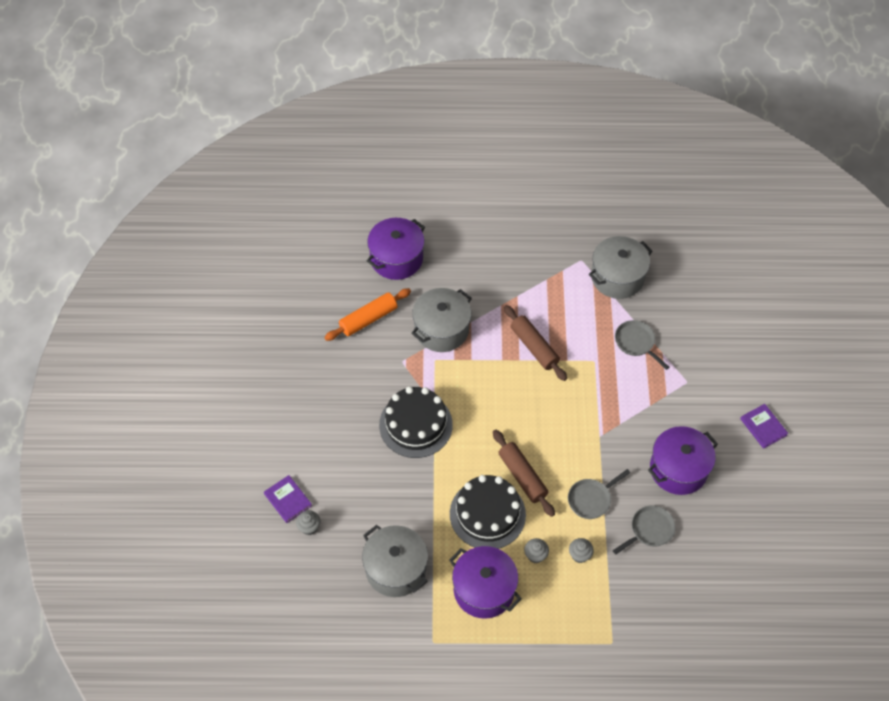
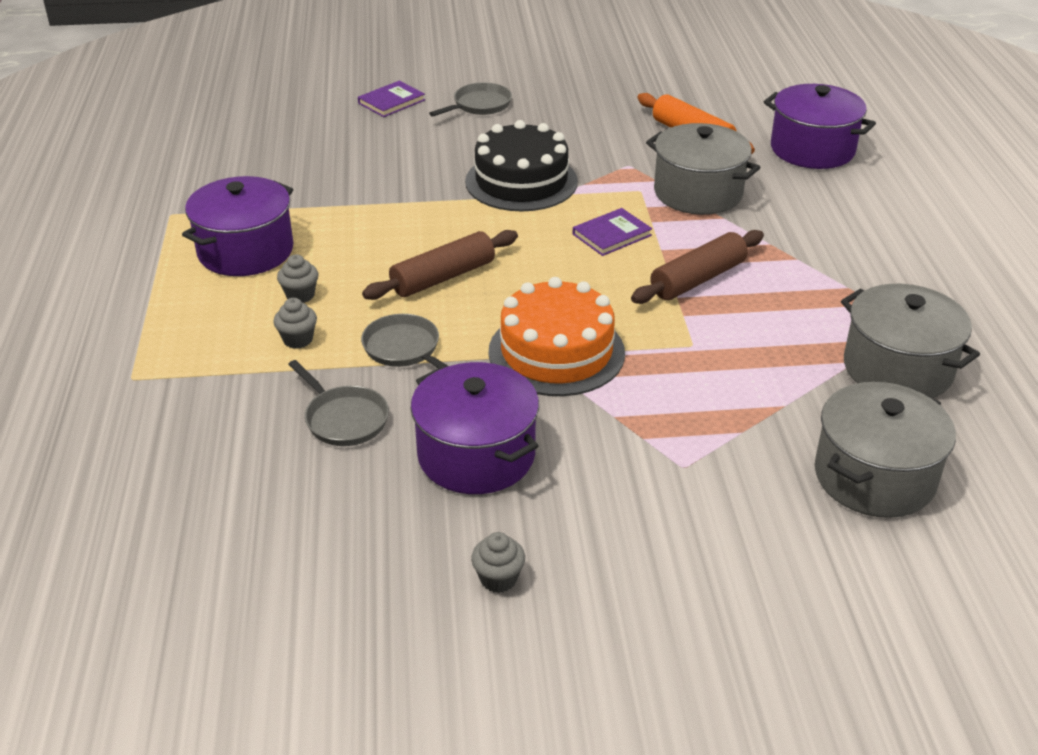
camera: 85 degrees right, 20 degrees down
(309, 527) = (352, 118): grey cupcake -> grey cupcake (498, 579)
(395, 569) = (286, 180): grey pot -> grey pot (874, 477)
(487, 514) = (374, 248): black cake -> none
(597, 425) = (556, 352): none -> orange cake
(636, 343) = (752, 396): grey pan -> grey pan (479, 105)
(763, 427) = (599, 588): purple book -> purple book (611, 235)

